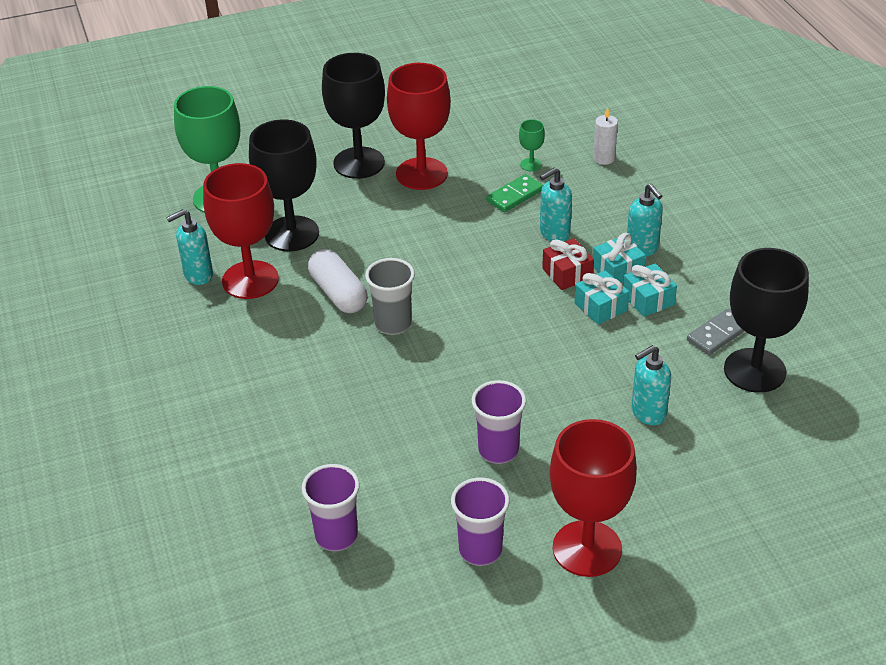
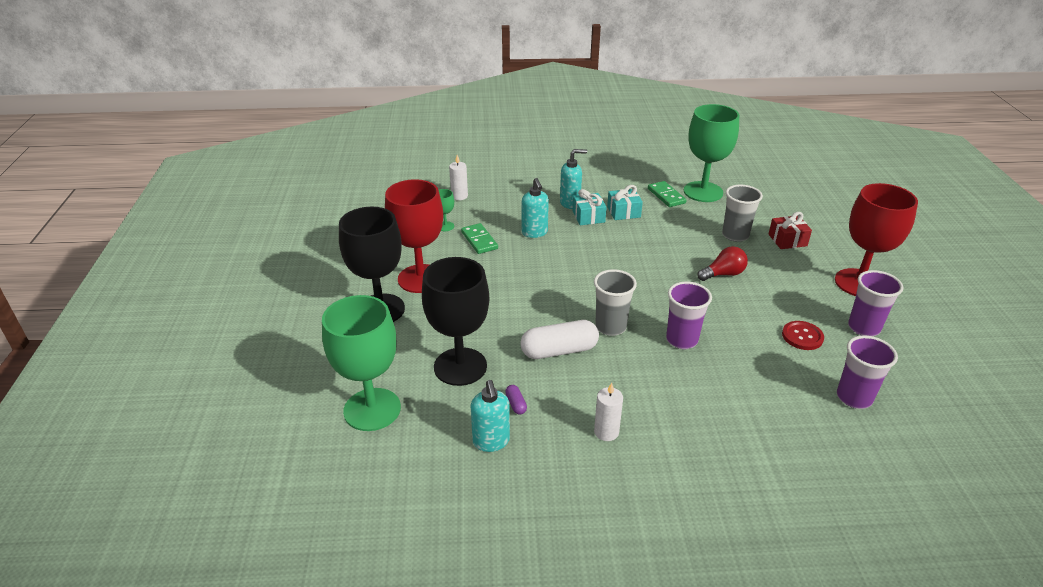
camera: 75 degrees left, 5 degrees down
(229, 345) = (606, 432): none -> white candle
(250, 280) = (516, 404): red goblet -> purple capsule
(437, 488) = (802, 336): none -> red button
(498, 450) = (764, 301): purple cup -> purple cup (681, 340)
(543, 408) = (723, 274): none -> red light bulb
(567, 273) = (583, 236): red gift -> red gift (787, 240)
(600, 307) = (624, 231): turquoise gift -> none
(648, 413) = (735, 235): turquoise soap dispenser -> grey cup
(718, 334) = (666, 196): grey domino -> green domino
(754, 370) = (703, 192): black goblet -> green goblet

